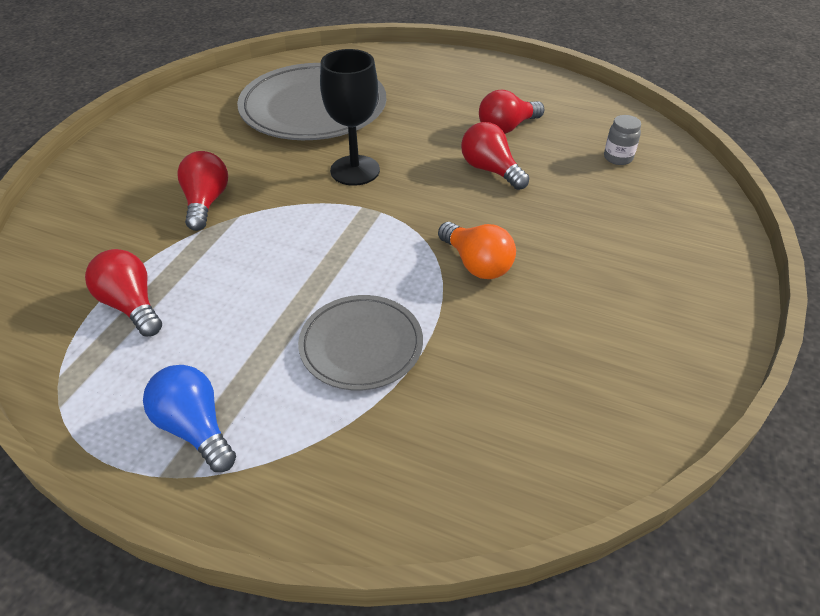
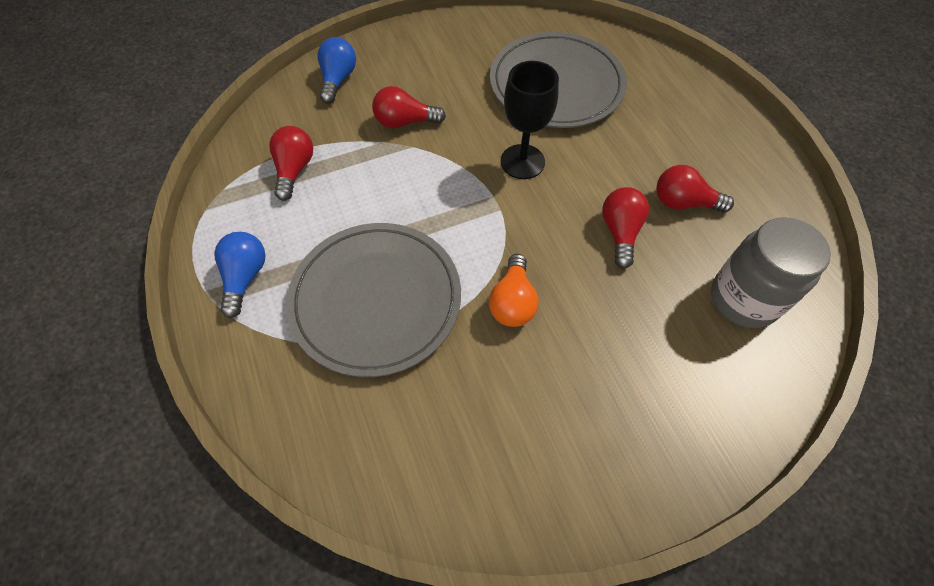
camera: 45 degrees right, 15 degrees up
(85, 209) = (338, 80): none -> blue light bulb
(206, 203) = (404, 122): red light bulb -> red light bulb turned 135 degrees counterclockwise
(361, 345) = (376, 300): grey plate -> grey plate, size x1.74
(618, 158) = (743, 299): grey jar -> grey jar, size x2.24

